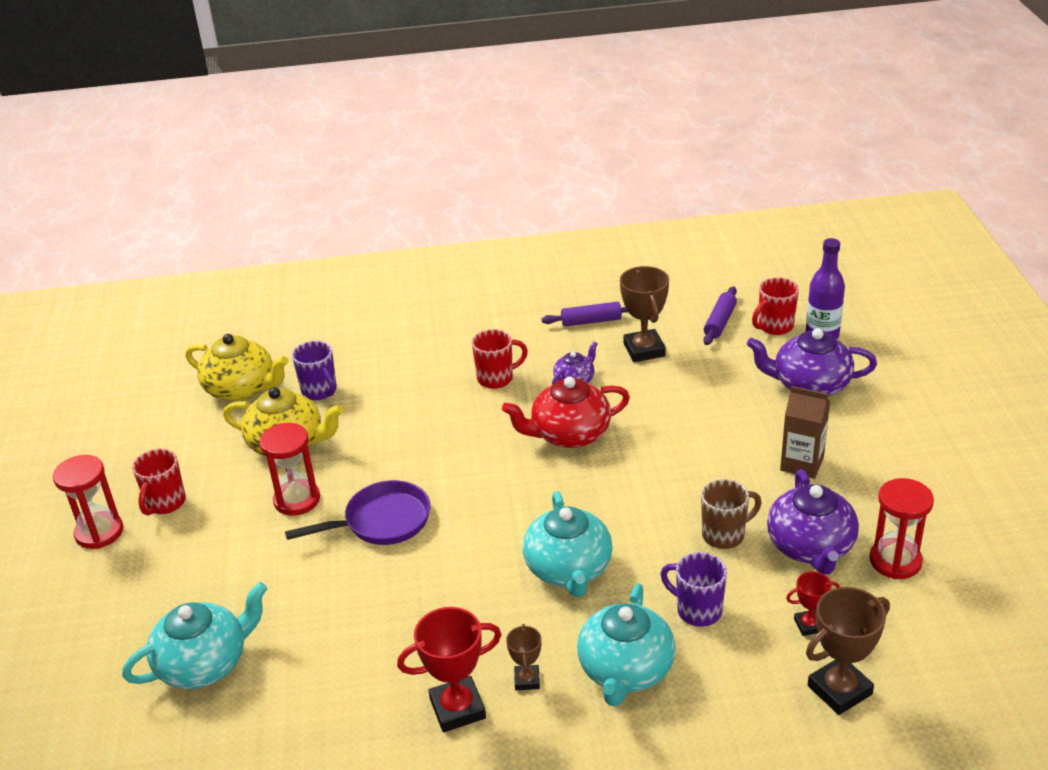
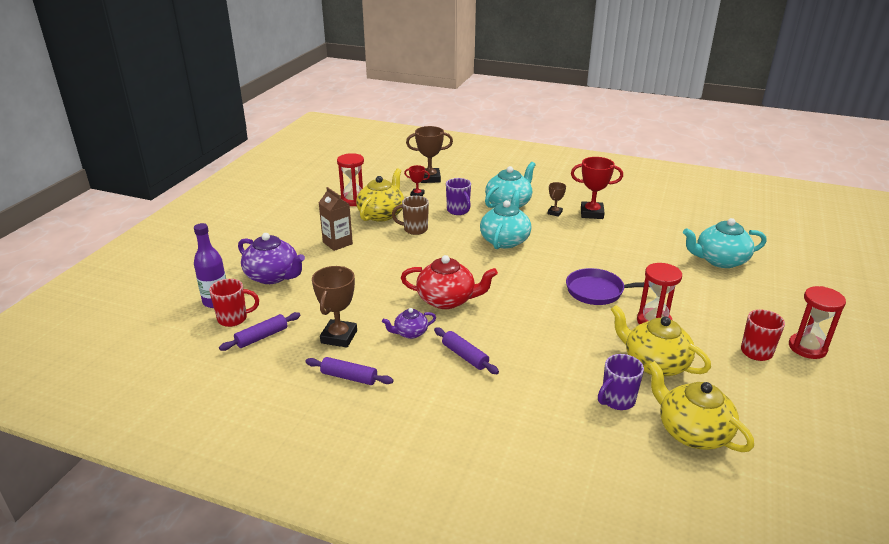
camera: 155 degrees left, 5 degrees down
(320, 391) = (617, 400): purple mug -> purple mug turned 120 degrees counterclockwise
(496, 378) = (465, 356): red mug -> purple rolling pin
(810, 547) = (381, 214): purple teapot -> yellow teapot

